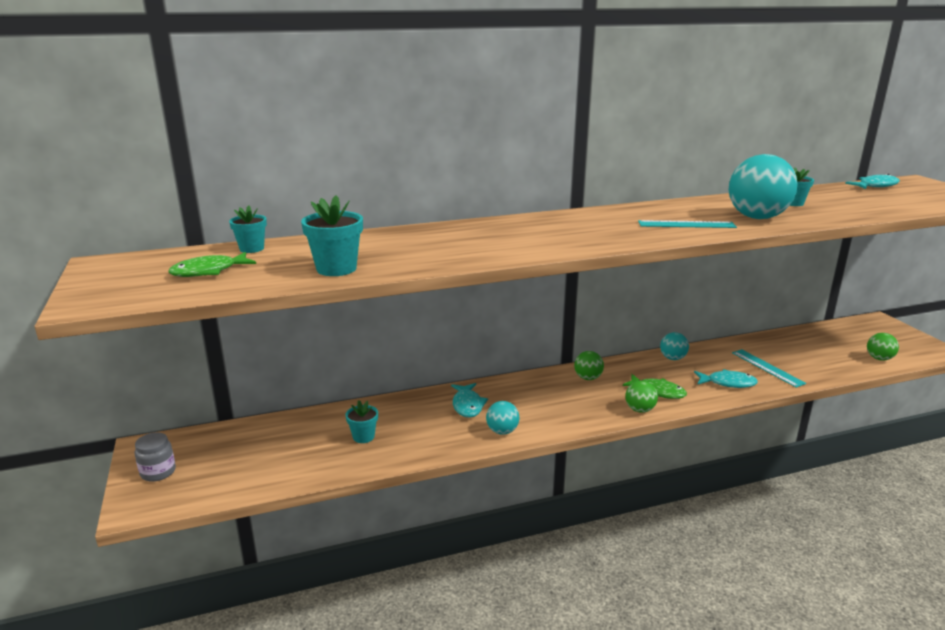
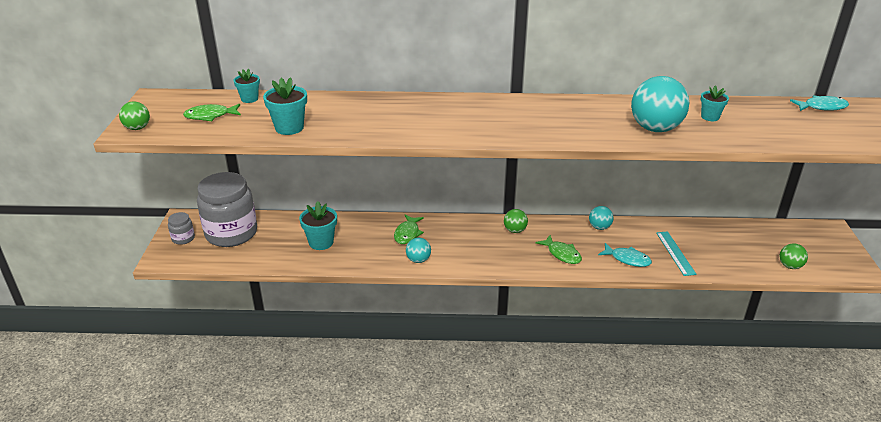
camera: 20 degrees right, 10 degrees up
(229, 451) = (231, 233): none -> grey jar
(363, 437) = (321, 242): turquoise flower pot -> turquoise flower pot, size x1.56
(467, 405) = (407, 234): turquoise fish -> green fish
(639, 410) = (534, 266): green ball -> green ball (137, 128)
(686, 224) = (585, 127): turquoise ruler -> none

